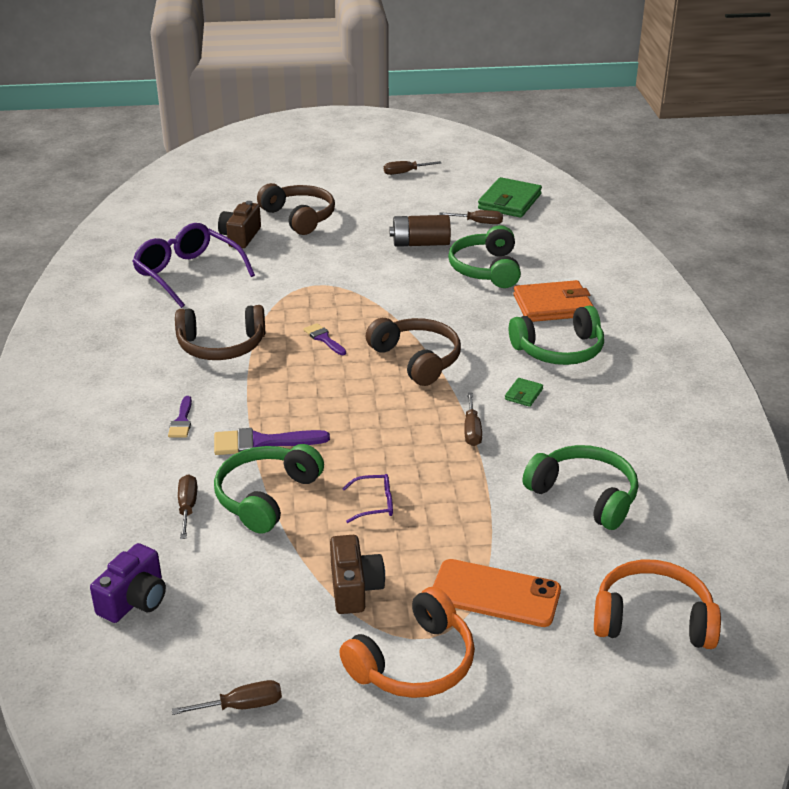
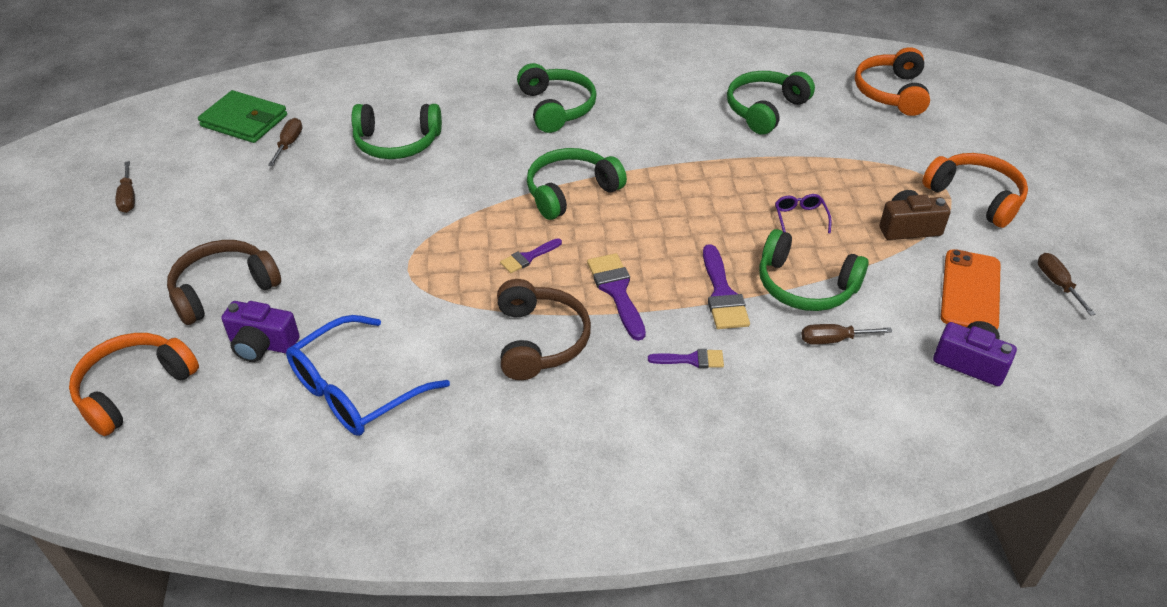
camera: 90 degrees left, 10 degrees up
(188, 274) = (357, 389): purple glasses -> blue glasses
(209, 201) = (134, 389): none -> orange headphones
(240, 237) = (262, 344): brown camera -> purple camera
(274, 383) = (616, 291): none -> purple brush
(417, 359) = (570, 192): brown headphones -> green headphones
(420, 244) = (327, 187): brown battery -> none
(472, 430) = (686, 161): brown screwdriver -> none
(495, 593) = (889, 157): orange phone -> orange phone (970, 291)
(523, 394) = (628, 131): green wallet -> none
(552, 306) = (477, 106): orange wallet -> none

